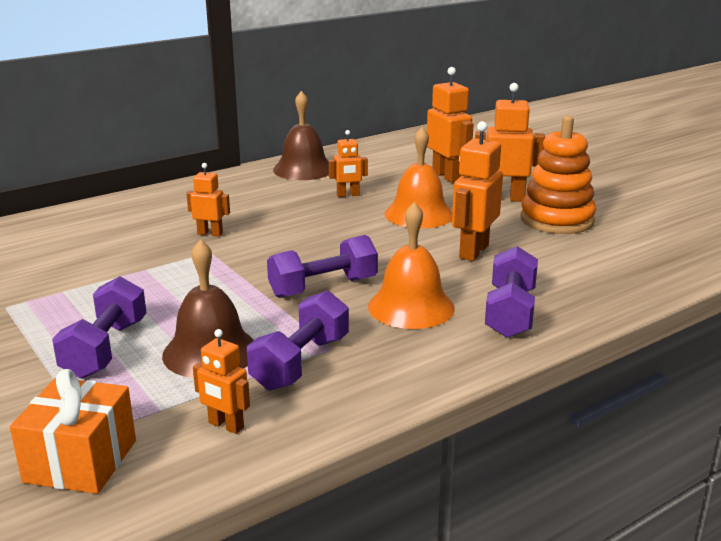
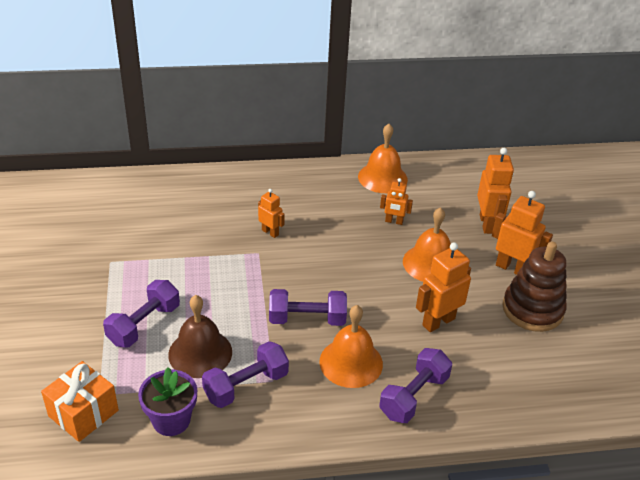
camera: 25 degrees right, 15 degrees up
(226, 425) = (171, 420): orange robot -> purple flower pot
(303, 169) = (382, 177): brown bell -> orange bell
(557, 220) = (532, 309): orange stacking toy -> brown stacking toy

